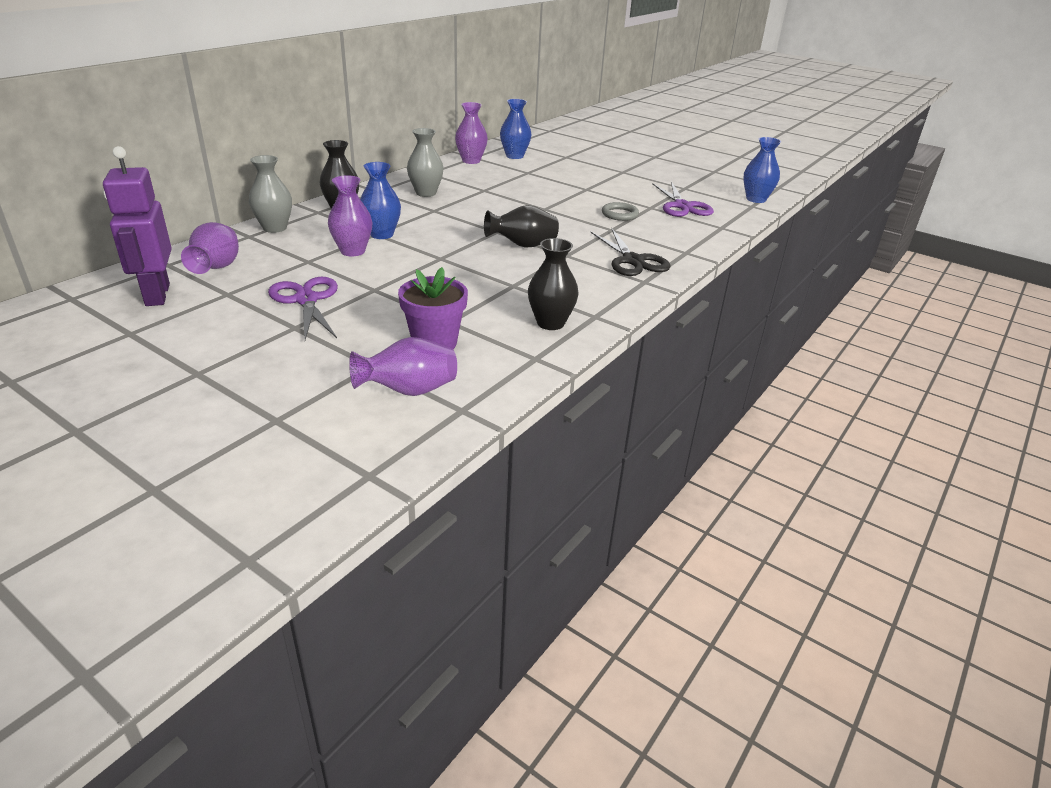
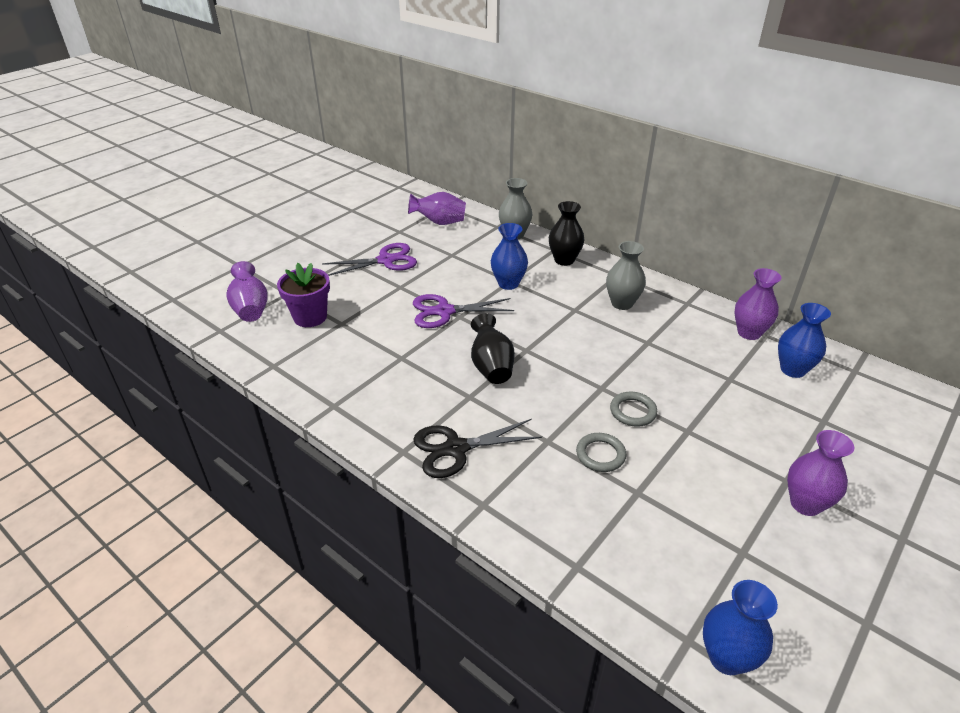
camera: 95 degrees right, 5 degrees up
(157, 295) = (400, 209): purple robot -> none
(353, 251) = (471, 272): purple vase -> purple vase (805, 504)
(550, 323) = (326, 377): black vase -> none
(570, 201) = (633, 411): none -> grey ring
(682, 206) = (653, 533): purple scissors -> purple scissors (444, 311)

